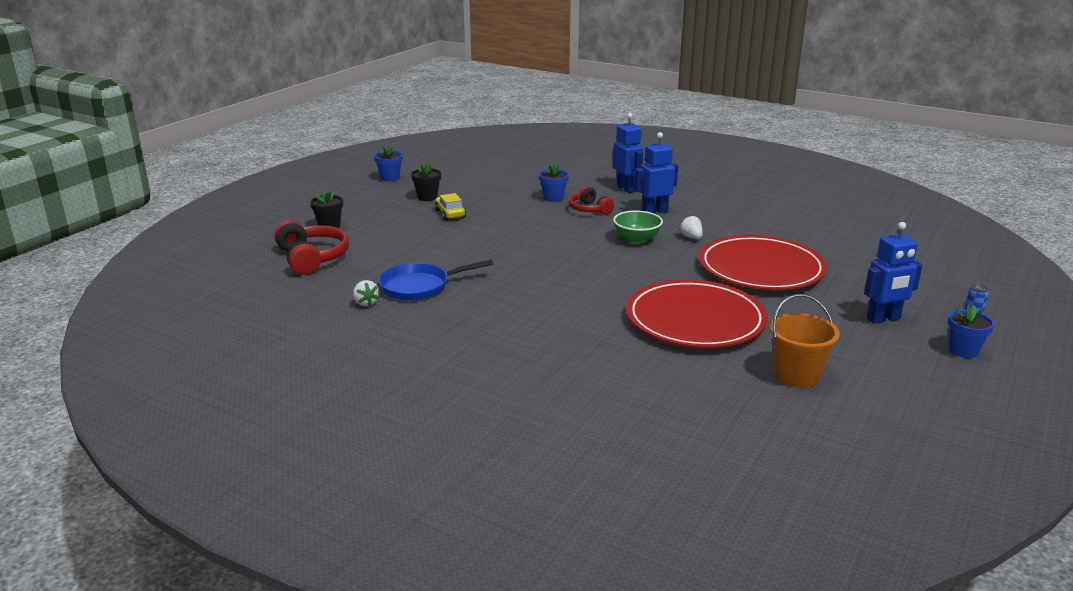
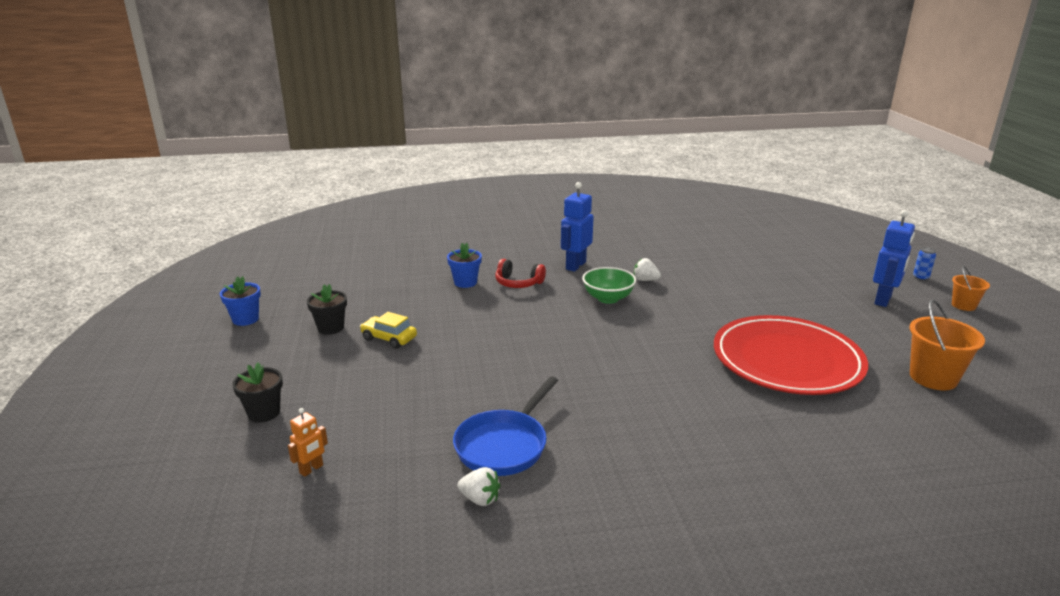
camera: 40 degrees left, 0 degrees up
(312, 258) = (311, 469): red headphones -> orange robot
(626, 188) = (513, 250): blue robot -> none
(761, 269) = (741, 289): red plate -> none
(963, 351) = (963, 305): blue flower pot -> orange bucket

